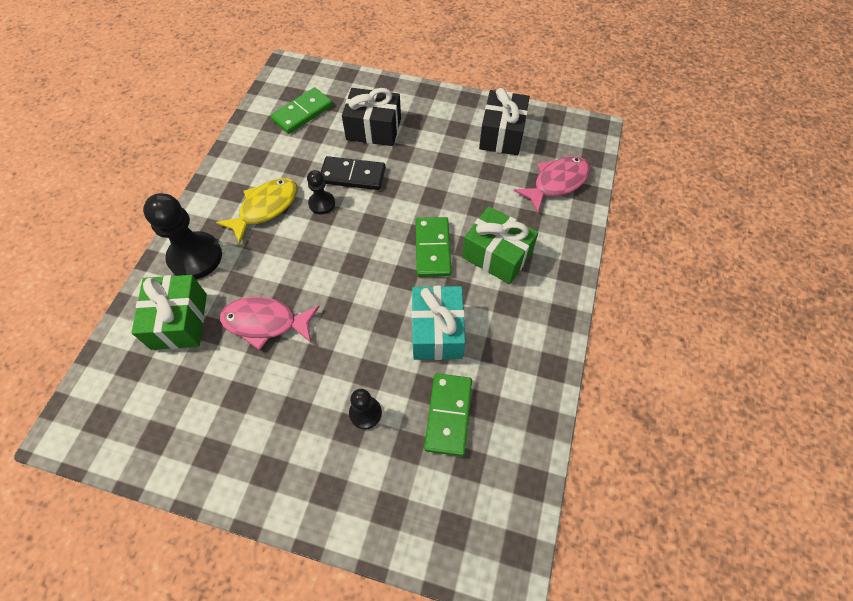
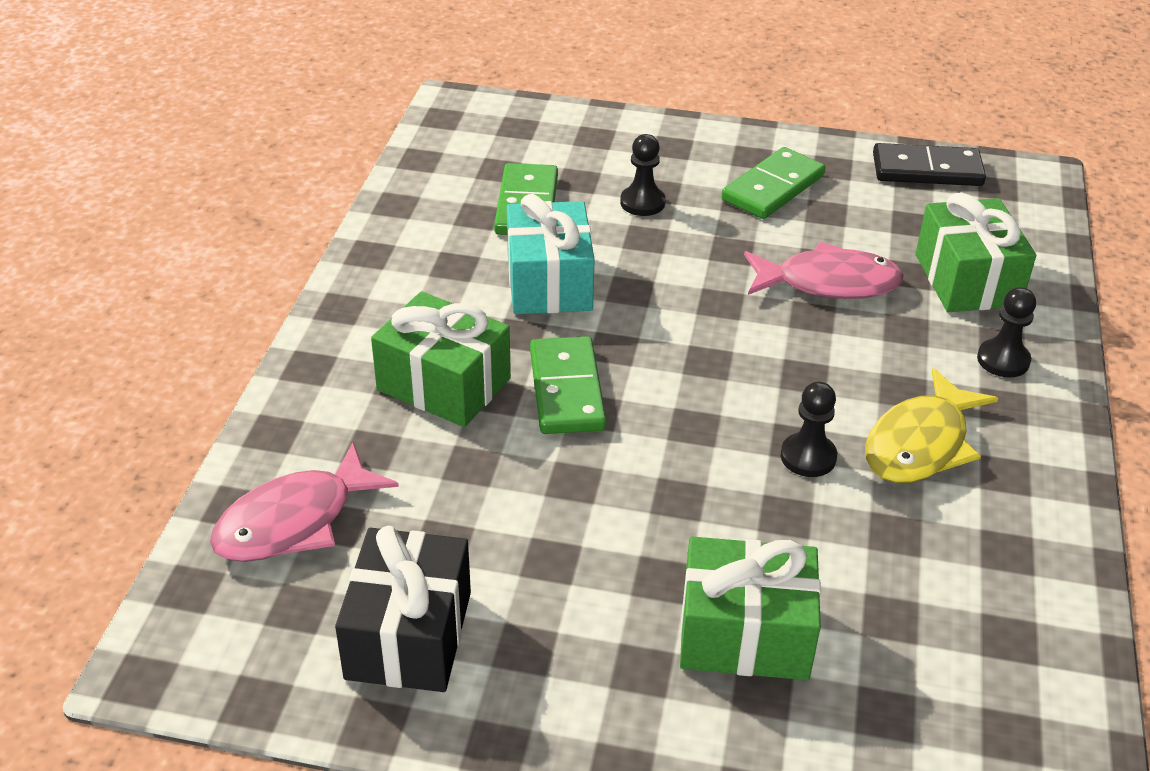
camera: 175 degrees right, 20 degrees down
(195, 257) = (1003, 360): black pawn -> black pawn, size x0.53
(302, 113) = (950, 672): green domino -> green domino (772, 188)
(353, 175) = (761, 516): black domino -> black domino (927, 170)
(373, 129) = (745, 634): black gift -> green gift

